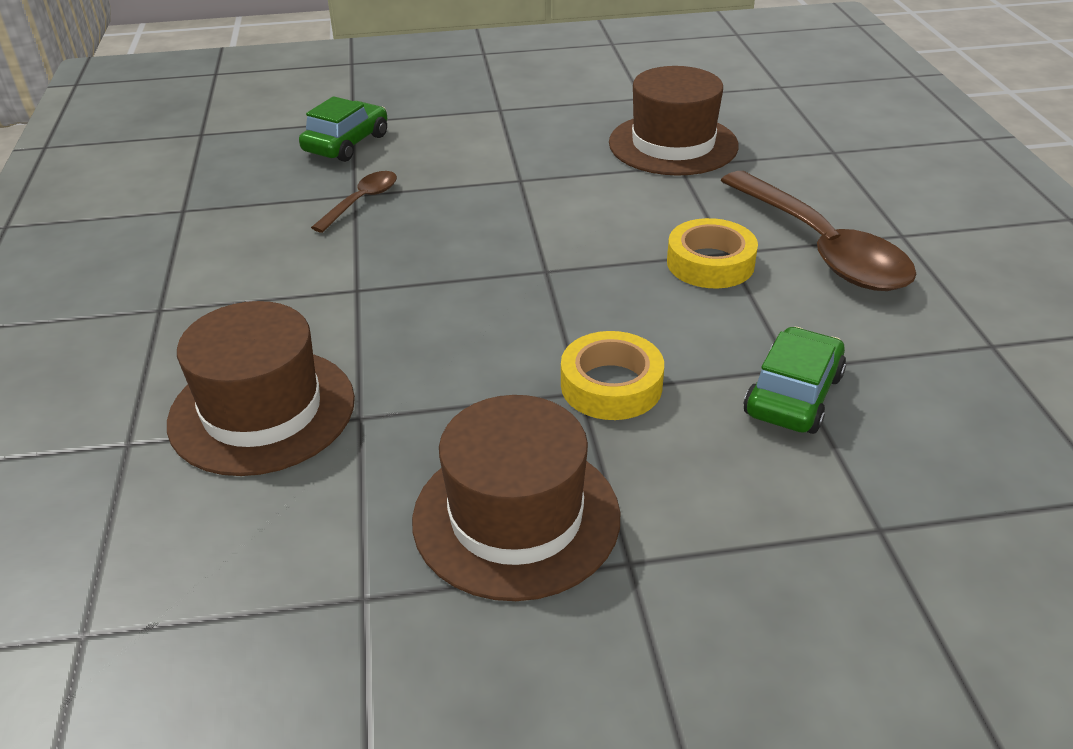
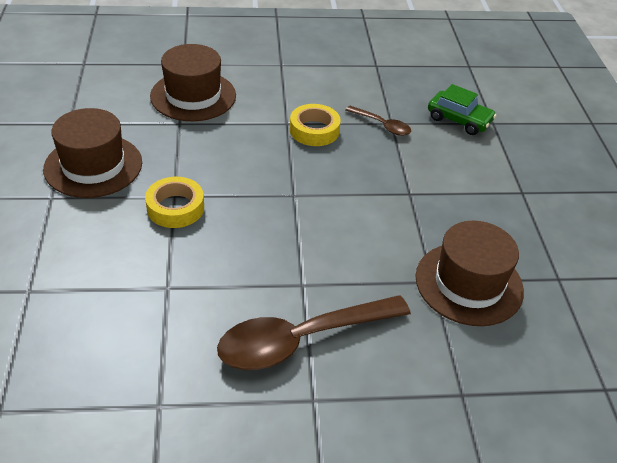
camera: 90 degrees right, 5 degrees up
(710, 263) = (290, 272): yellow tape -> yellow tape (314, 130)
(793, 395) = (142, 282): green car -> none

